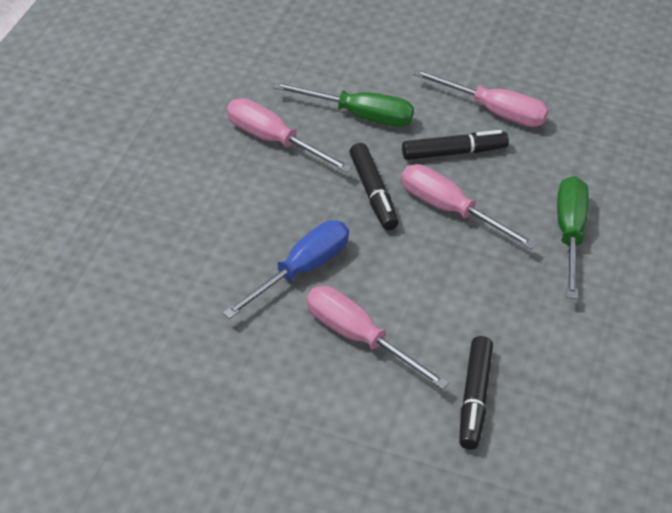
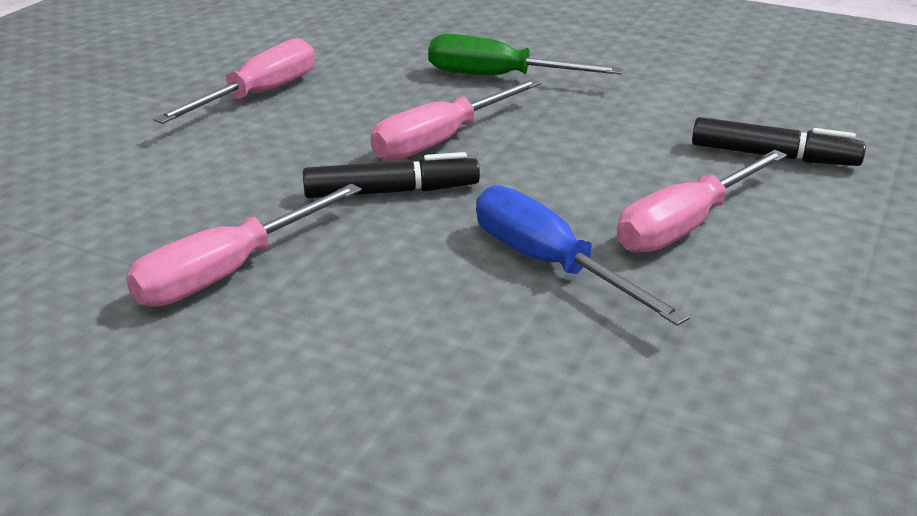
camera: 80 degrees left, 15 degrees down
(359, 115) = (209, 189): green screwdriver -> none
(453, 152) = (328, 127): black marker -> none

